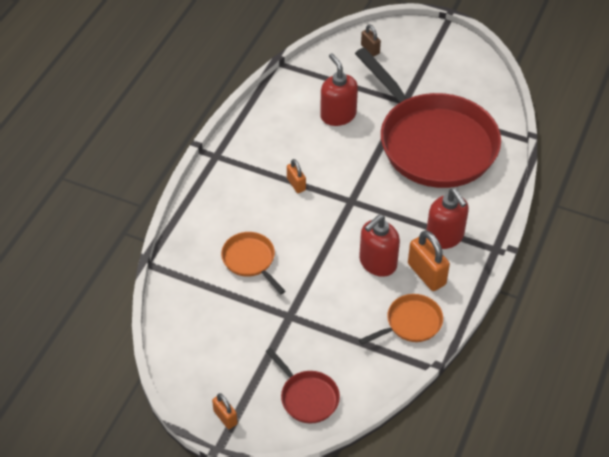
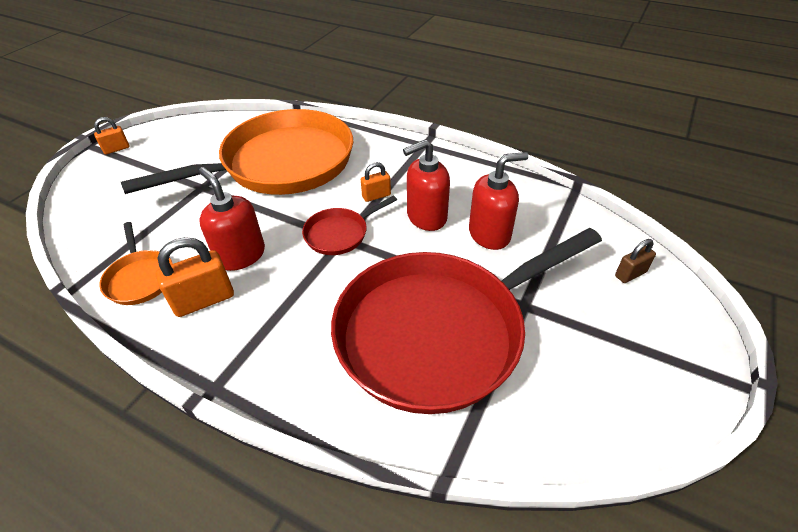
camera: 95 degrees right, 5 degrees down
(250, 260) = (281, 164): orange pan -> orange pan, size x2.41
(307, 397) = (102, 195): red pan -> red pan (339, 234)
(445, 237) = (257, 326): red soap dispenser -> red soap dispenser (426, 217)

